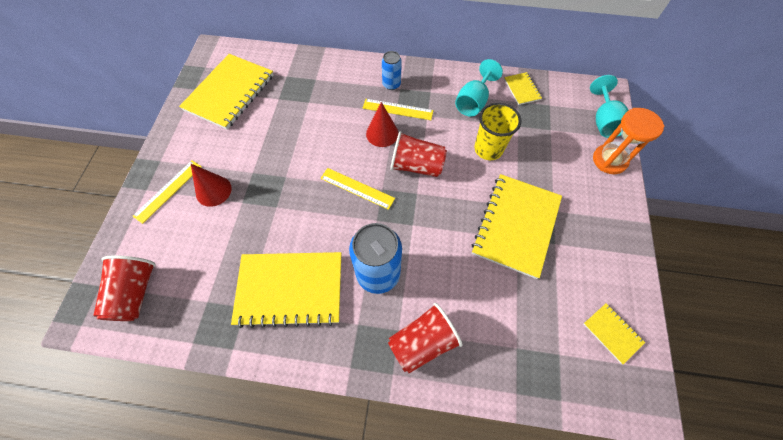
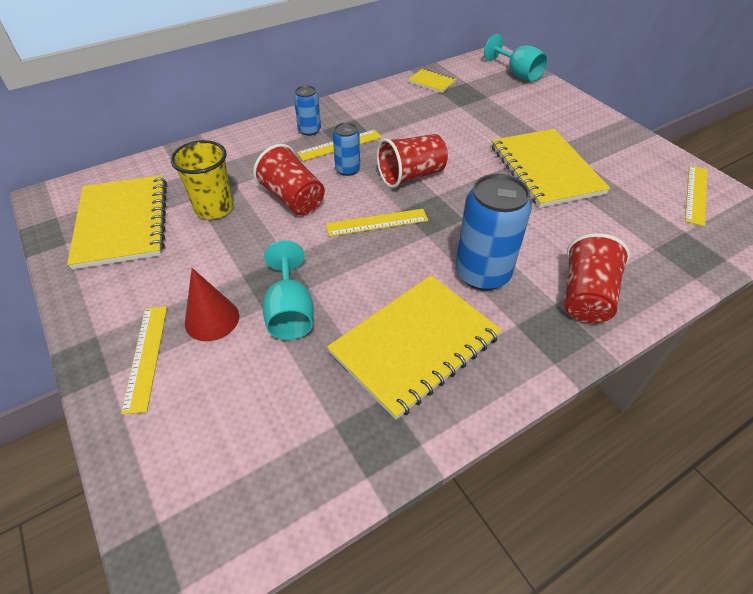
camera: 40 degrees left, 15 degrees down
(135, 293) = (225, 488): red cup -> red cup (293, 199)
(382, 133) = (347, 169): red cone -> blue can
(473, 102) = (402, 108): turquoise goblet -> turquoise goblet (290, 312)
(488, 149) = (457, 132): yellow cup -> yellow cup (214, 208)
(609, 160) = (553, 94): orange hourglass -> none
(612, 333) = (696, 194): yellow notebook -> yellow ruler

